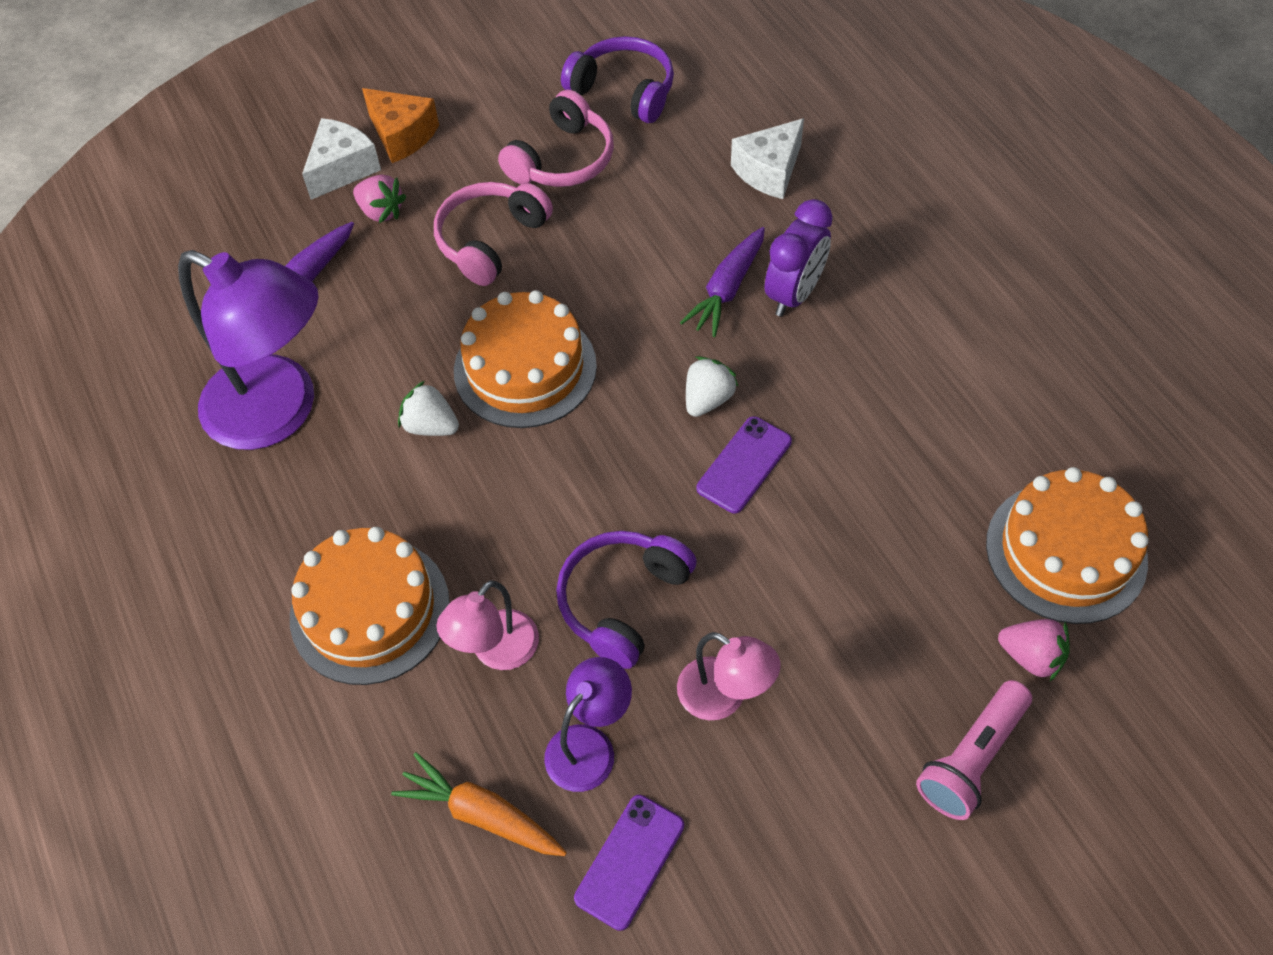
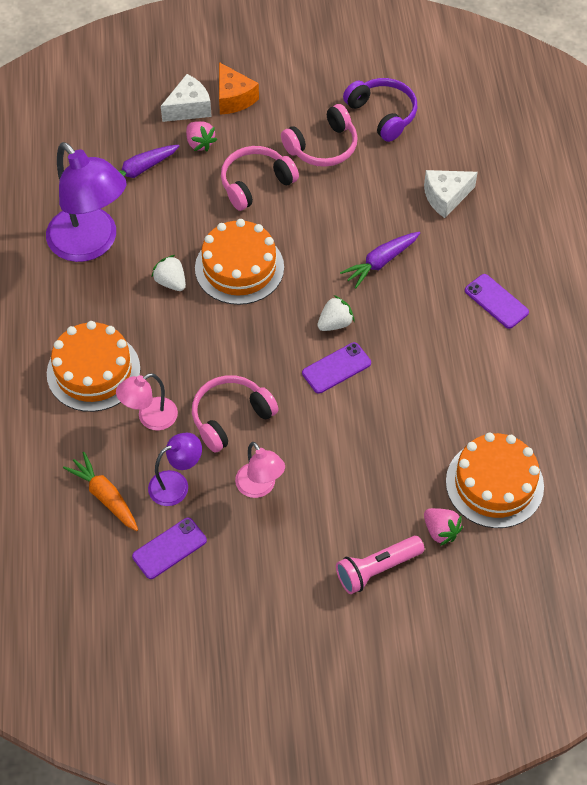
camera: 20 degrees right, 0 degrees up
(622, 601) = (230, 417): purple headphones -> pink headphones
(794, 294) = (419, 279): purple clock -> none
(917, 287) = (496, 301): none -> purple phone

